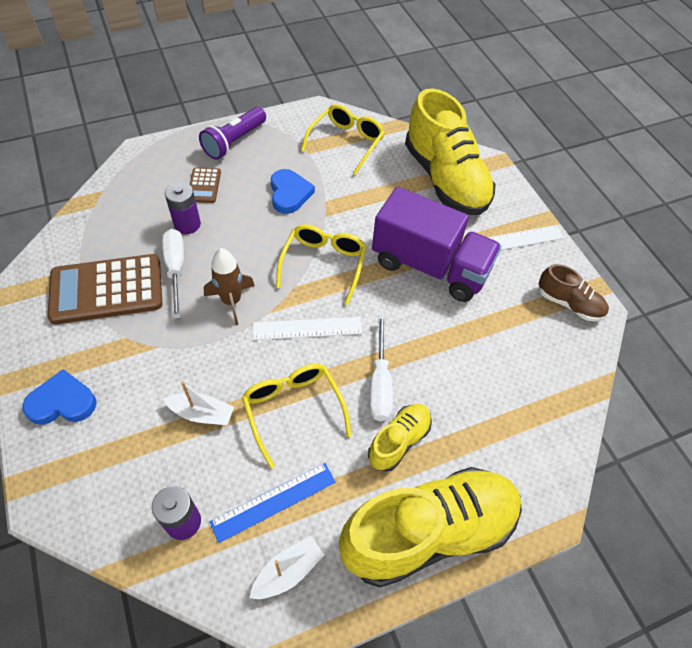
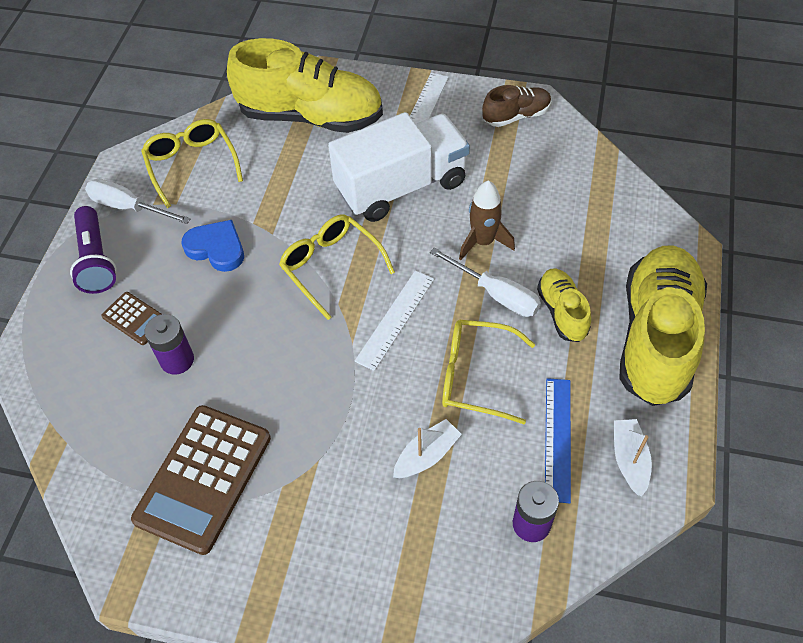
camera: 50 degrees left, 0 degrees up
(62, 402) = (321, 582): blue heart -> none
(176, 269) = (230, 398): white screwdriver -> white screwdriver (129, 207)
(231, 301) = (313, 367): brown rocket -> brown rocket (483, 242)
(430, 266) = (401, 186): purple truck -> white truck

